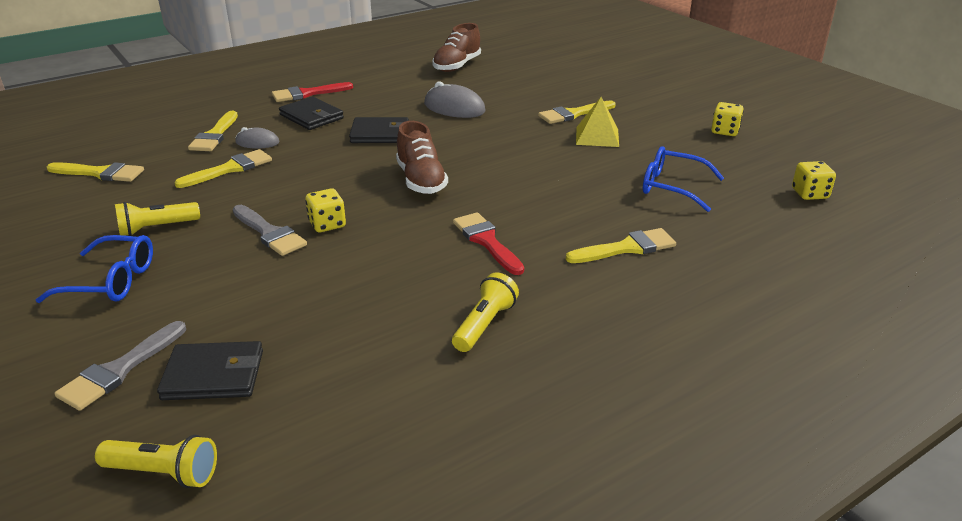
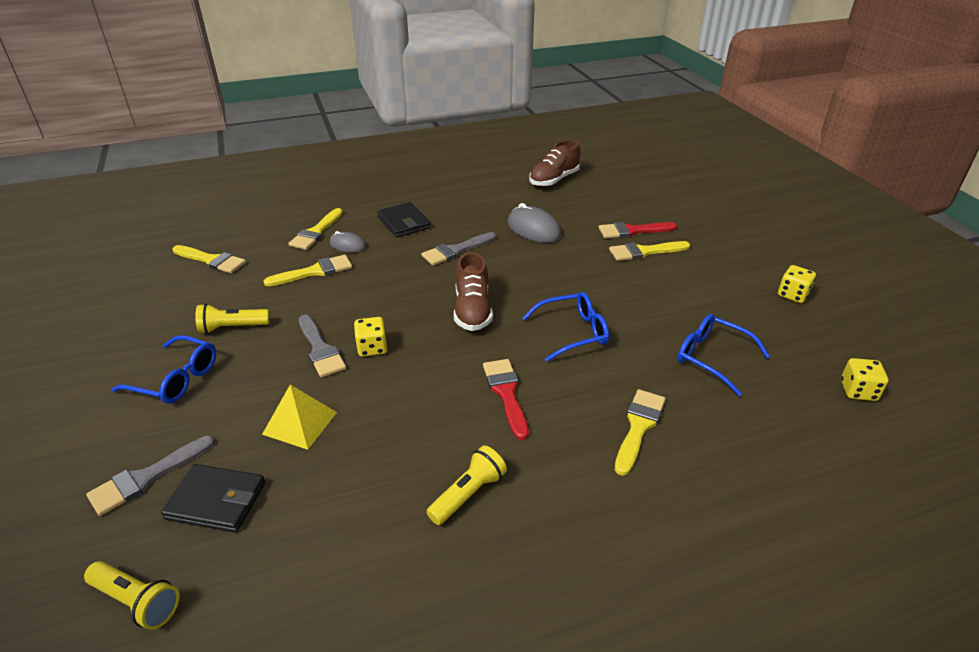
camera: 15 degrees right, 5 degrees up
(307, 94) = (409, 196): red brush -> red brush (632, 231)
(380, 134) = (456, 250): black wallet -> grey brush
(531, 185) = (573, 332): none -> blue glasses
(597, 136) = (658, 282): yellow pyramid -> yellow pyramid (300, 423)
(627, 248) = (638, 427): yellow brush -> yellow brush turned 60 degrees counterclockwise

